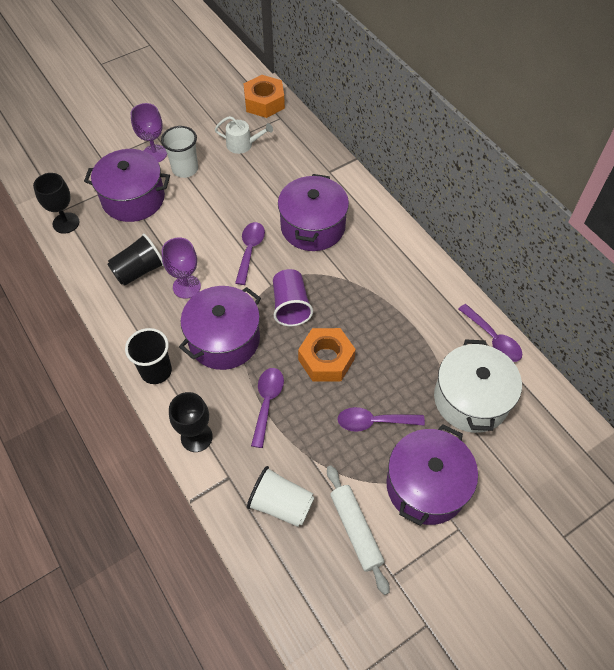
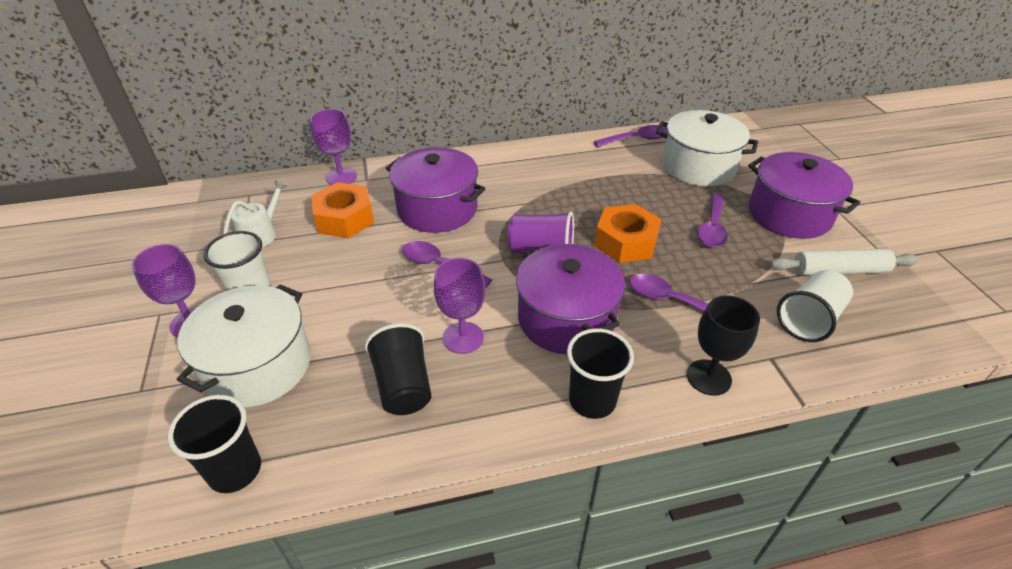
camera: 70 degrees left, 15 degrees down
(66, 223) = (235, 470): black goblet -> black cup
(133, 198) = (258, 366): purple pot -> white pot
(264, 102) = (209, 201): orange nut -> orange nut (344, 218)
(325, 156) = (341, 177): none -> purple goblet

